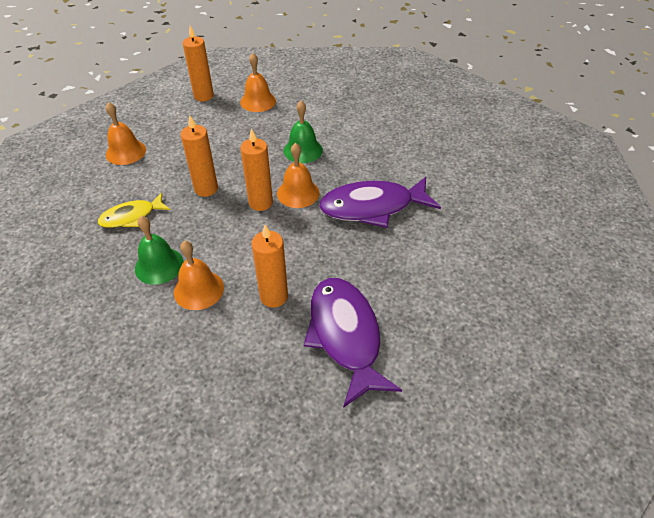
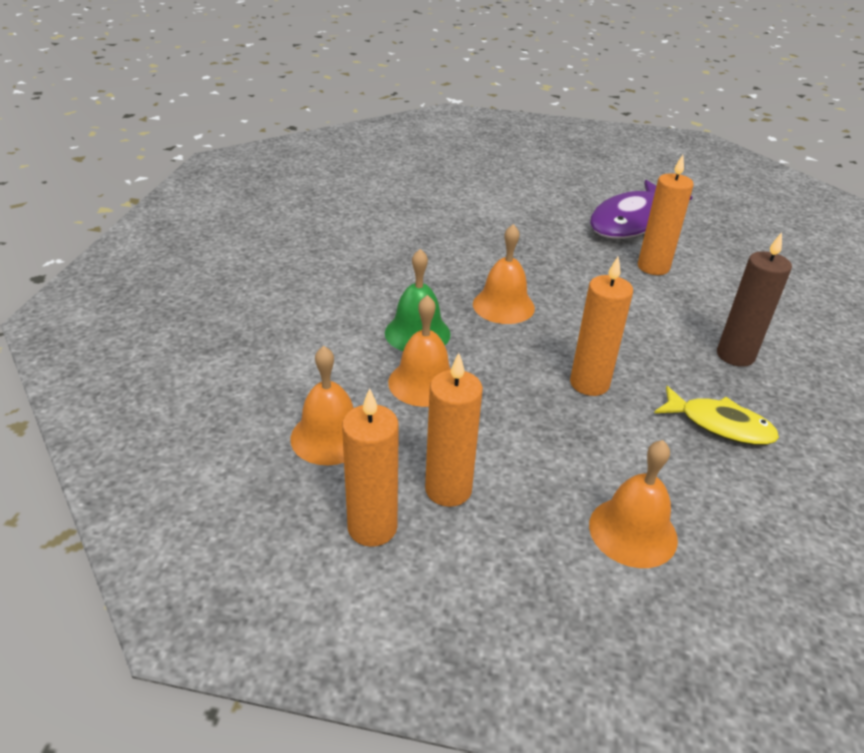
camera: 125 degrees left, 10 degrees down
(159, 265) = (735, 355): green bell -> brown candle
(198, 289) = (715, 313): orange bell -> orange bell (424, 382)
(260, 203) = (554, 326): orange candle -> orange candle (448, 489)
(372, 207) = (465, 251): purple fish -> none

